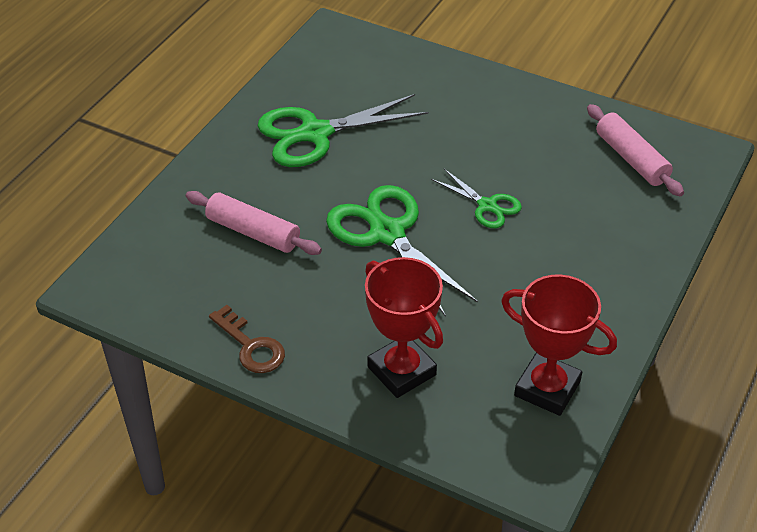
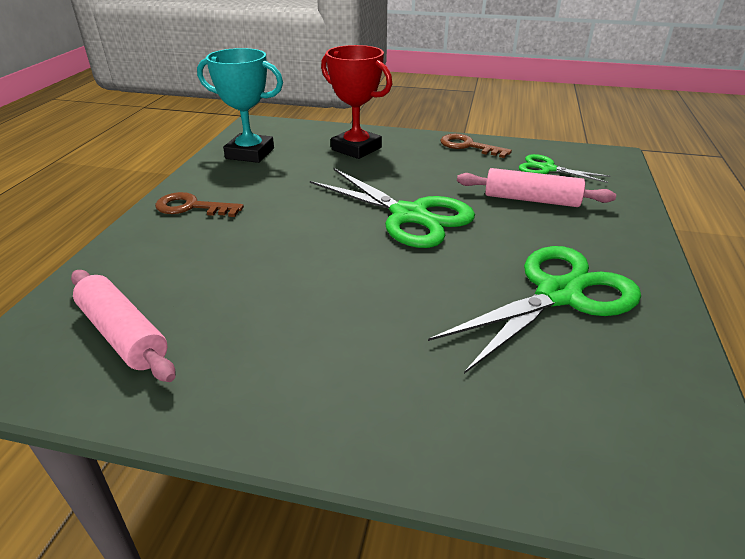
camera: 165 degrees right, 10 degrees down
(487, 205) = (315, 252): green scissors -> green scissors (547, 169)
(547, 388) = (250, 153): red trophy -> turquoise trophy
(607, 288) = (192, 207): none -> brown key

